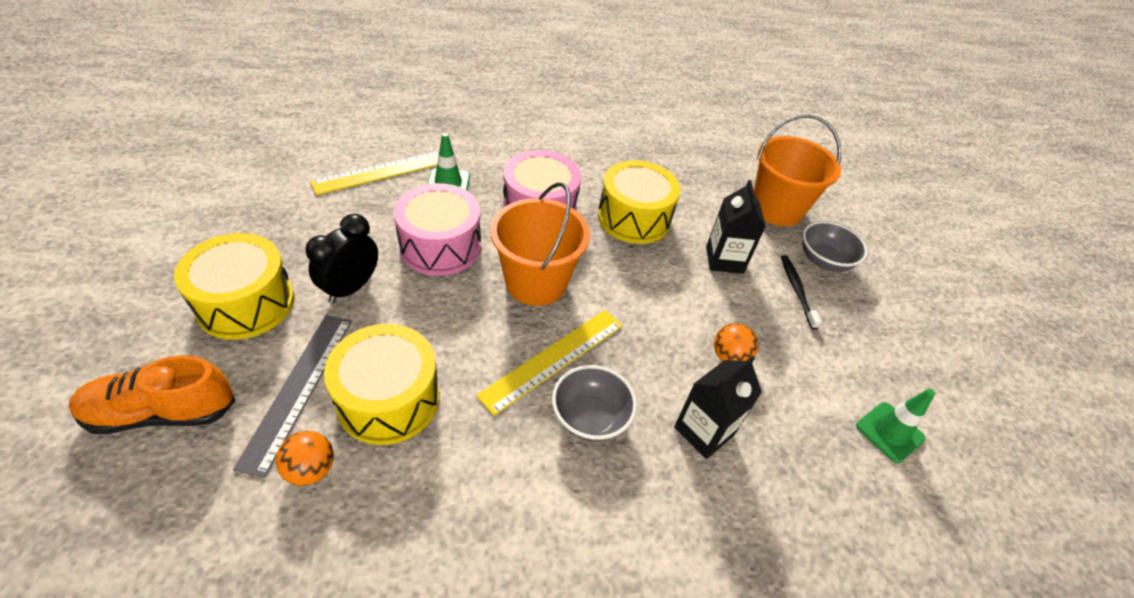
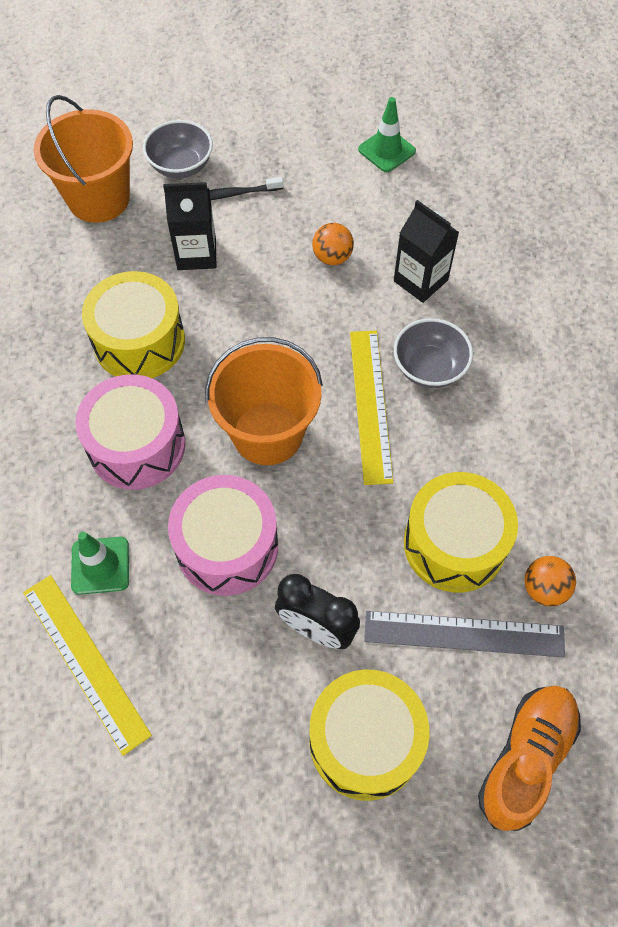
camera: 90 degrees left, 15 degrees up
(162, 412) = (526, 758): orange shoe -> orange shoe turned 135 degrees counterclockwise
(553, 359) = (370, 405): yellow ruler -> yellow ruler turned 45 degrees clockwise

